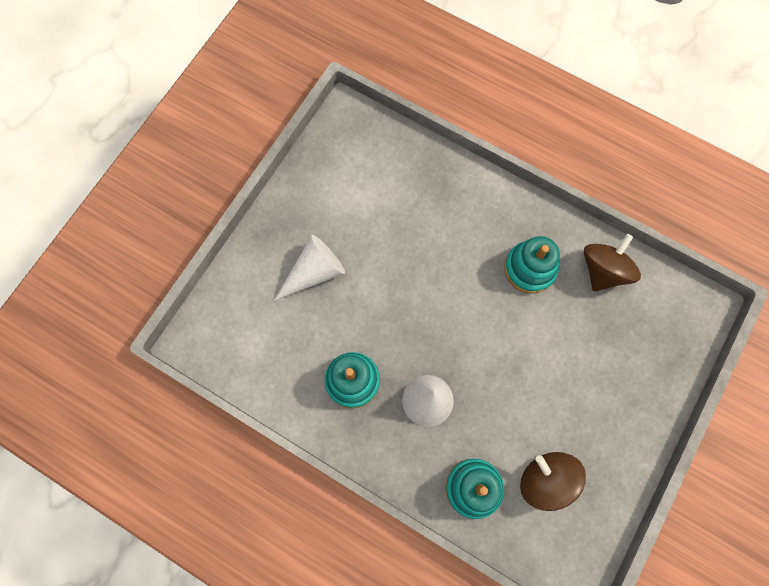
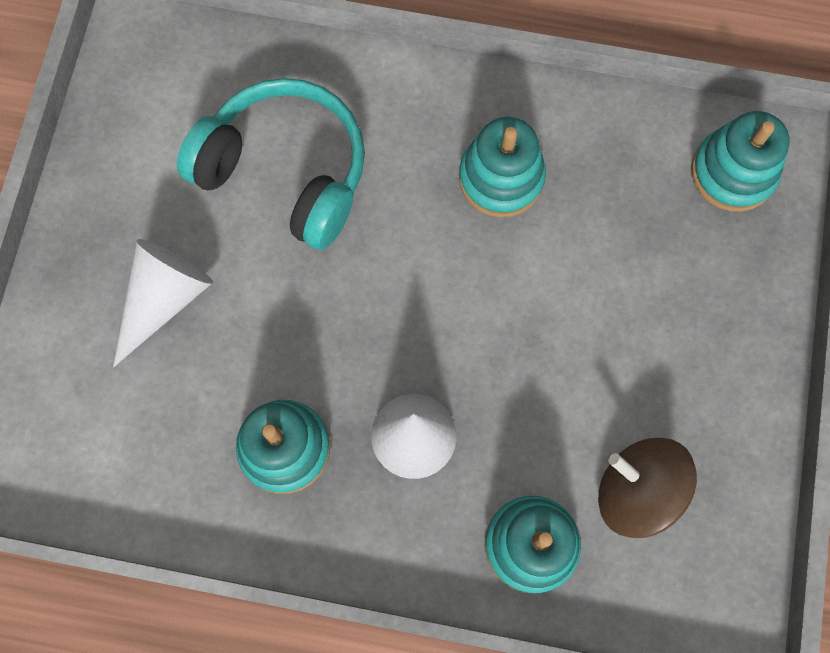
camera: 20 degrees left, 0 degrees up
(406, 223) = (285, 172): none -> turquoise headphones
(603, 270) = (613, 143): brown spinning top -> none
(669, 312) = (732, 173): none -> turquoise stacking toy

